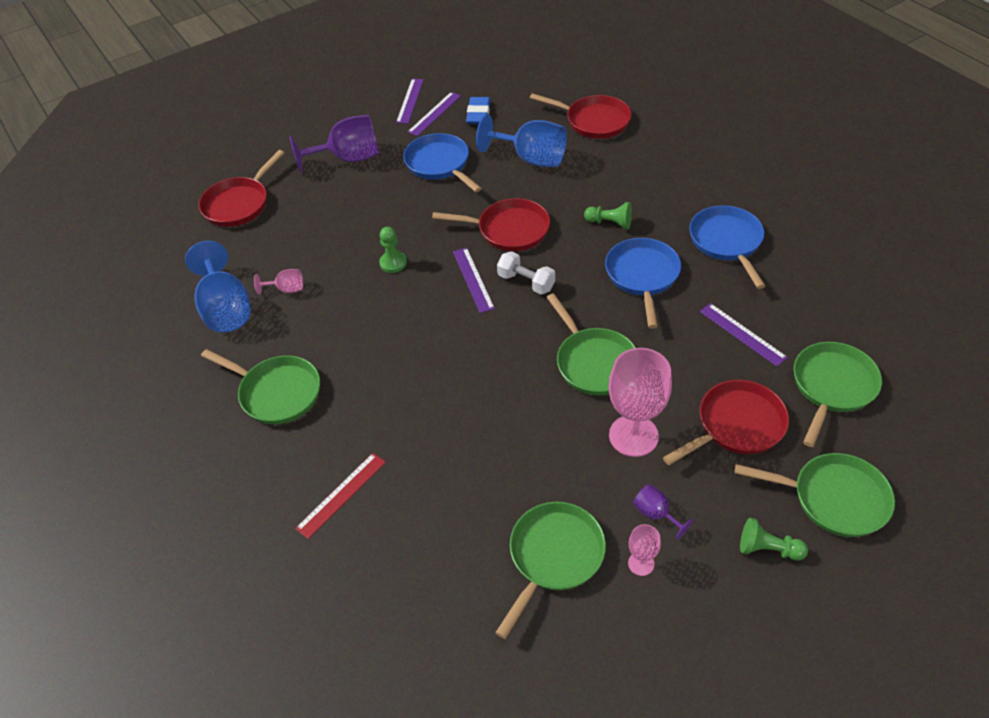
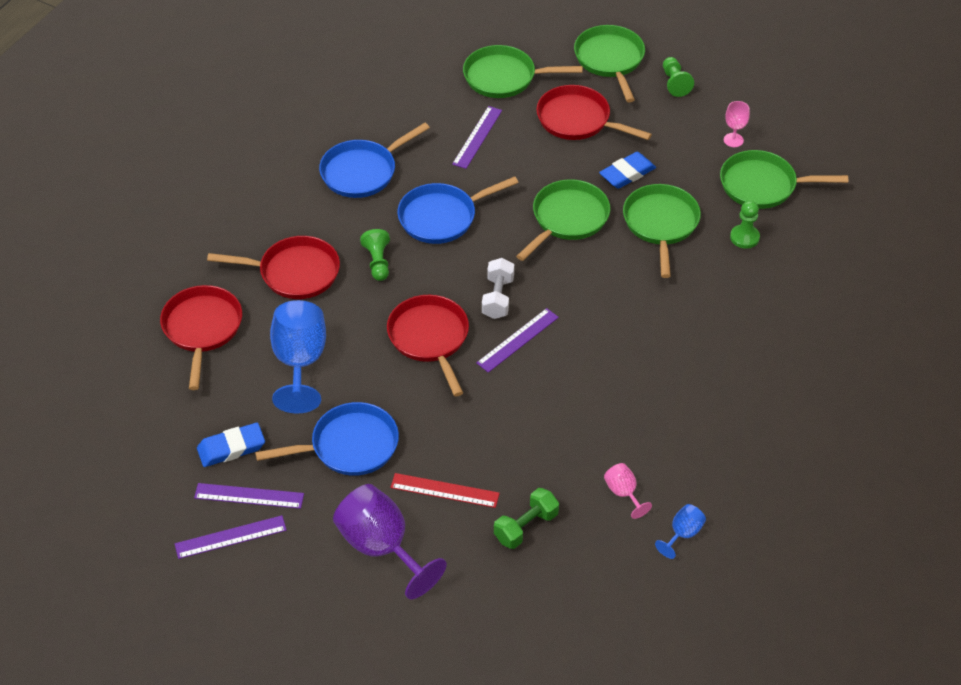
camera: 120 degrees left, 0 degrees up
(226, 309) = (682, 534): blue goblet -> blue goblet, size x0.48
(239, 204) = (522, 624): red pan -> red pan (294, 273)
(277, 392) = (749, 429): green pan -> green pan (661, 224)
(305, 228) = (526, 527): none -> green dumbbell
(341, 494) = (808, 329): red ruler -> red ruler (444, 490)
(393, 263) = (532, 416): green pawn -> green pawn (744, 237)
(439, 164) = (349, 446): blue pan -> blue pan turned 135 degrees counterclockwise
(633, 436) = (627, 173): pink goblet -> blue eraser
(656, 514) = (688, 143): purple goblet -> none

